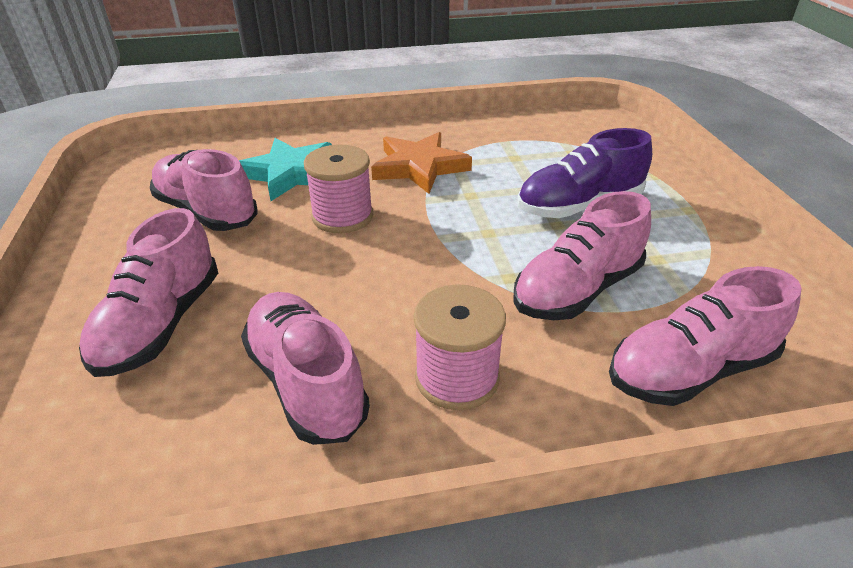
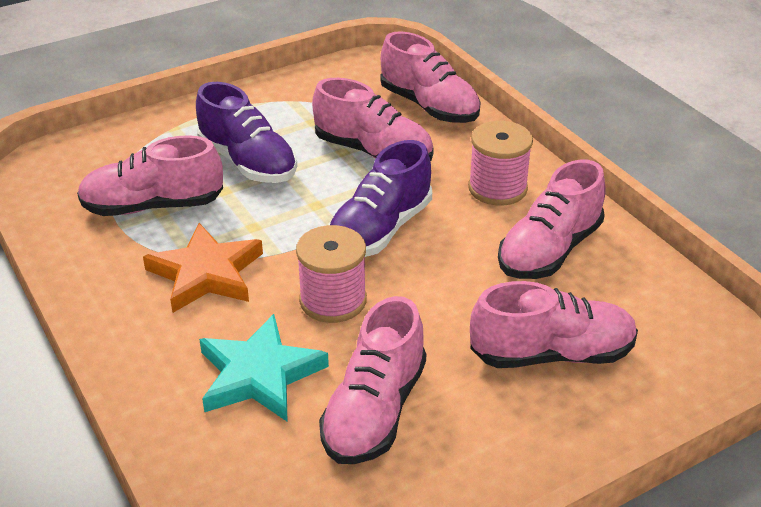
camera: 110 degrees left, 0 degrees up
(424, 262) = (380, 230): none -> purple shoe
(524, 155) = (153, 206): none -> pink shoe

